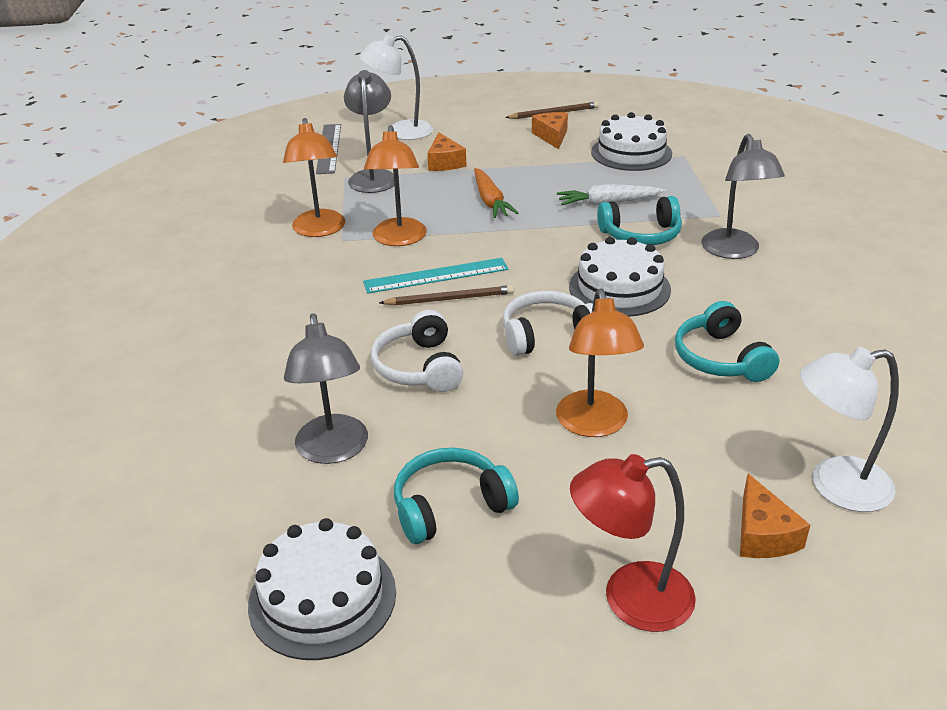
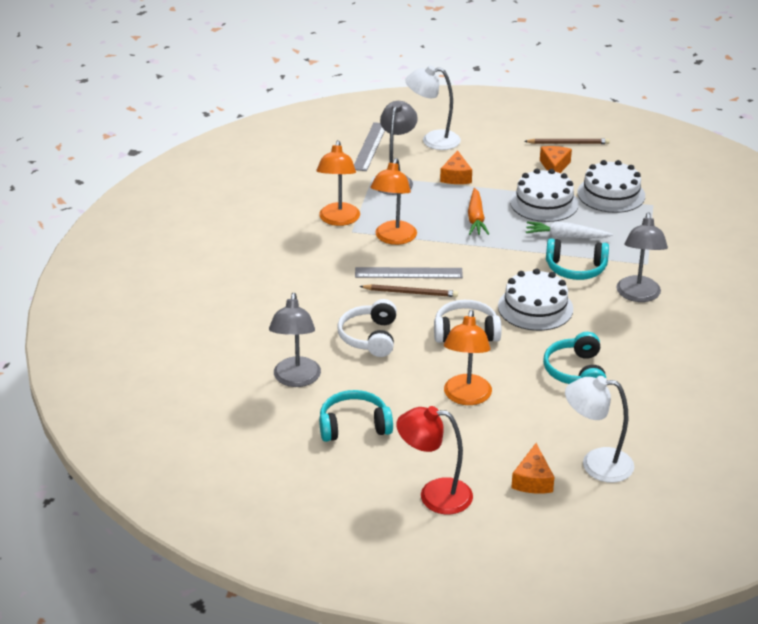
camera: 15 degrees right, 0 degrees up
(322, 597) = (263, 458): white cake -> white cake (544, 203)
(436, 276) = (408, 273): turquoise ruler -> grey ruler

